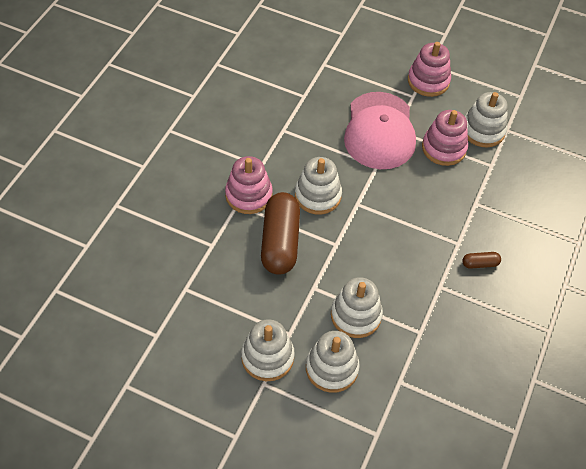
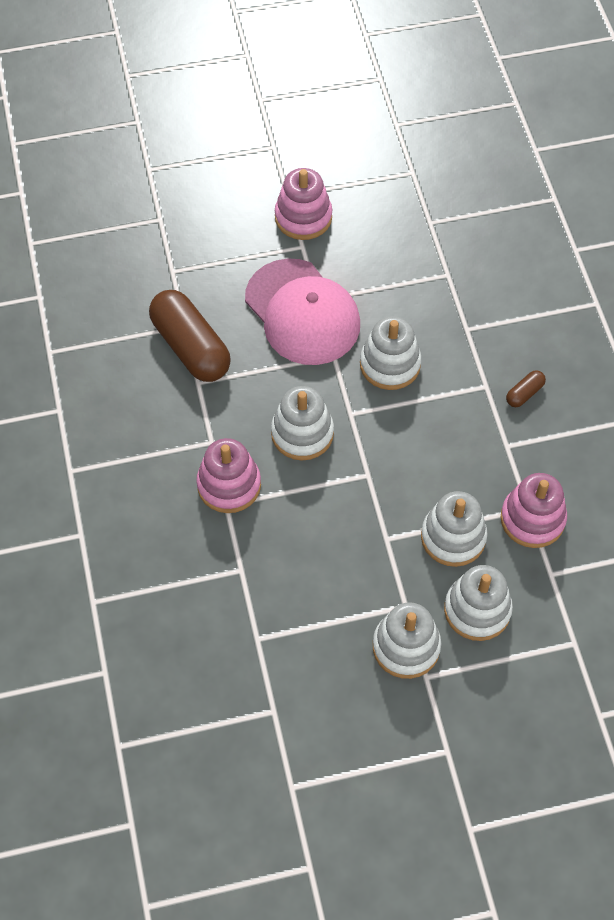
camera: 35 degrees left, 5 degrees up
(280, 242) = (309, 514): brown capsule -> brown capsule (191, 347)
(444, 148) = (385, 287): pink stacking toy -> pink stacking toy (532, 519)
(483, 130) = (407, 239): white stacking toy -> white stacking toy (390, 364)

